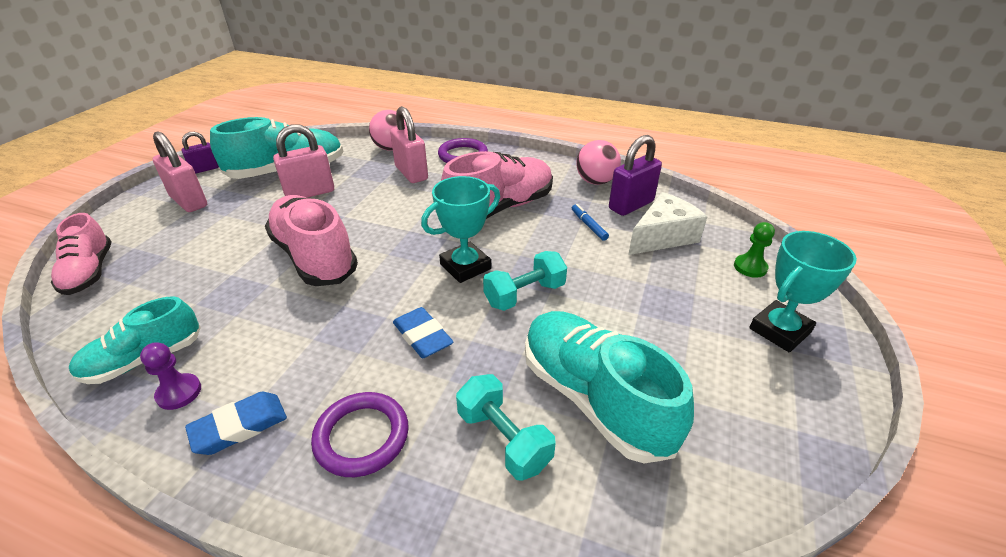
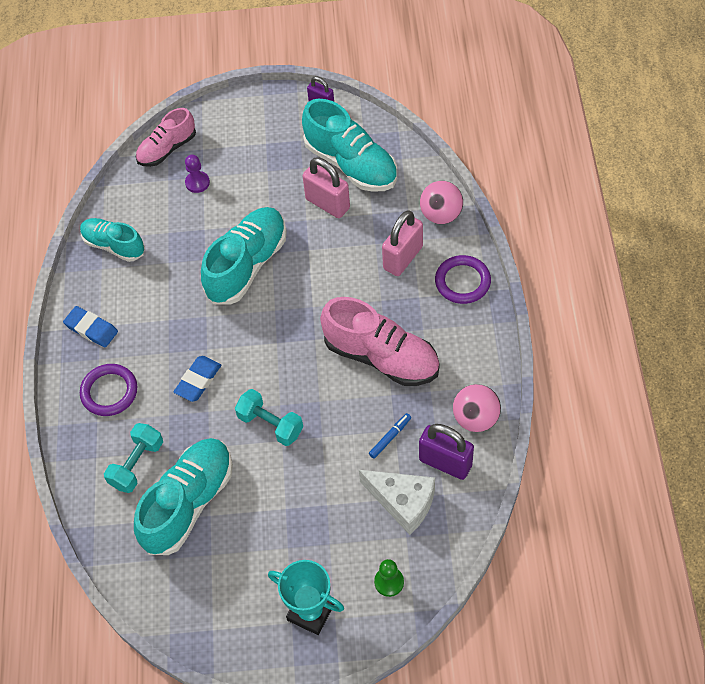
camera: 70 degrees right, 20 degrees up
(179, 393) = (100, 282): purple pawn -> purple pawn (197, 183)
(189, 201) = (271, 133): pink padlock -> none
(314, 257) = (247, 265): pink shoe -> turquoise shoe
(465, 266) = (284, 370): turquoise trophy -> none

